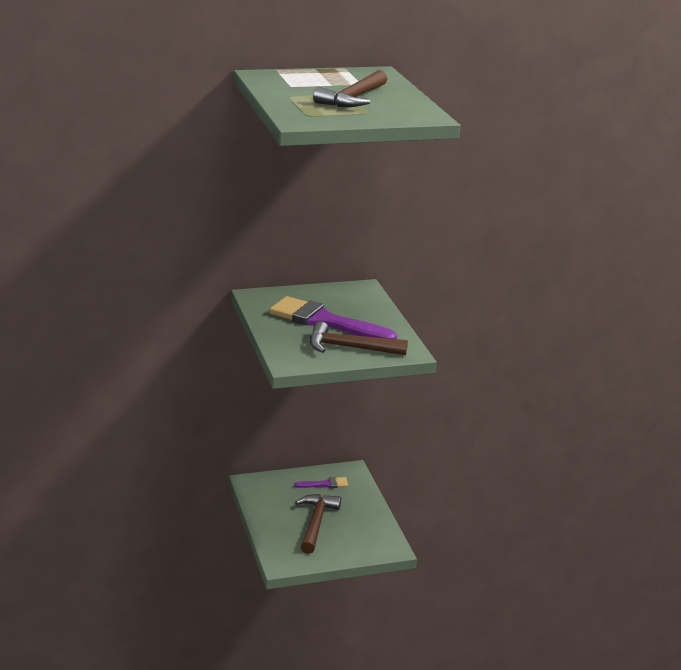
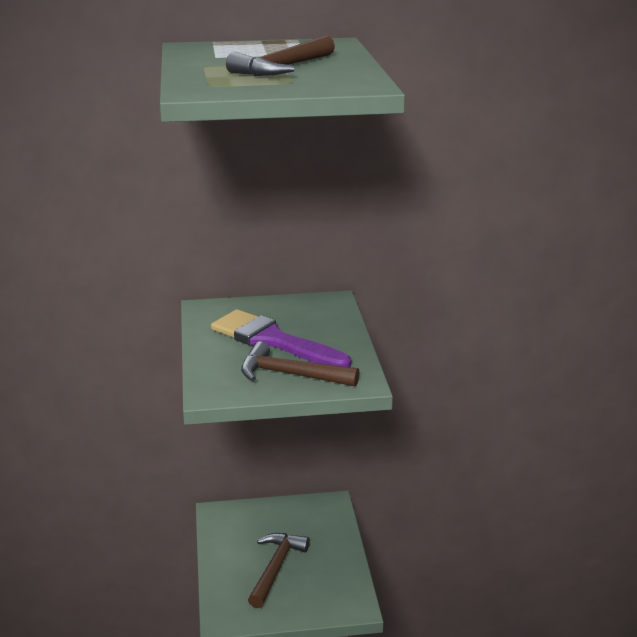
camera: 10 degrees right, 0 degrees up
(325, 484) = (298, 519): purple brush -> none

